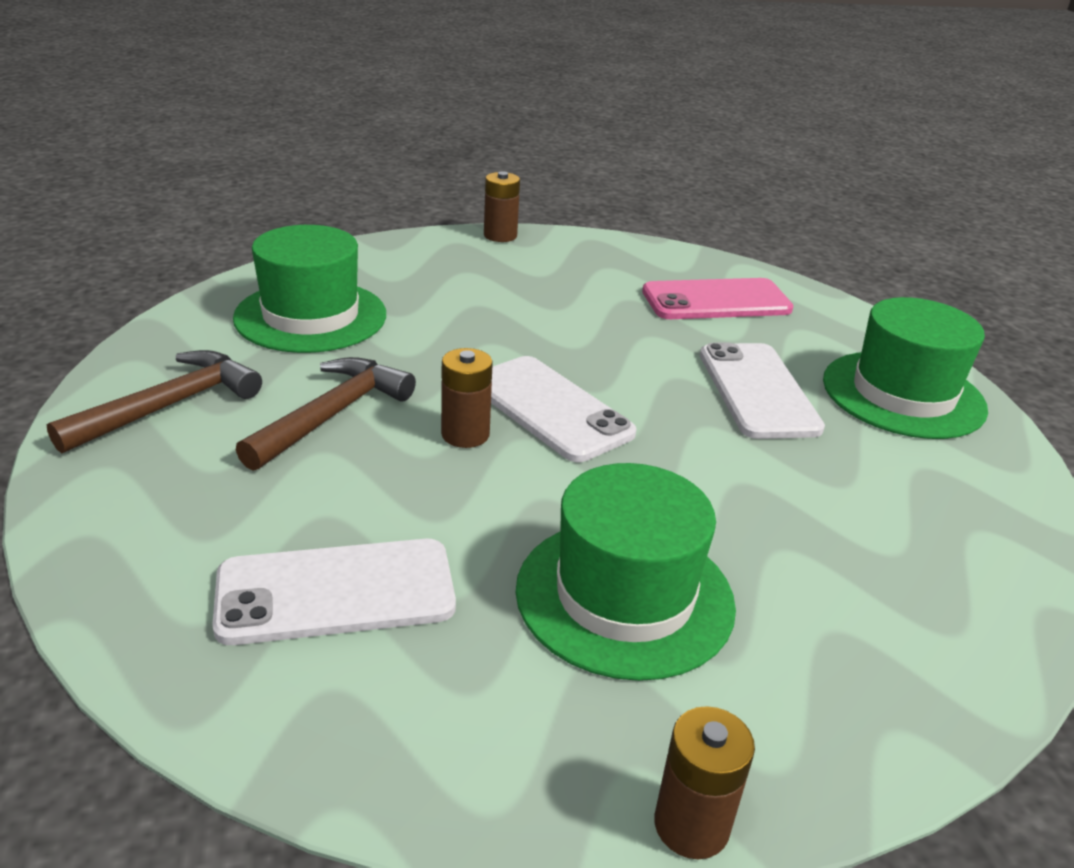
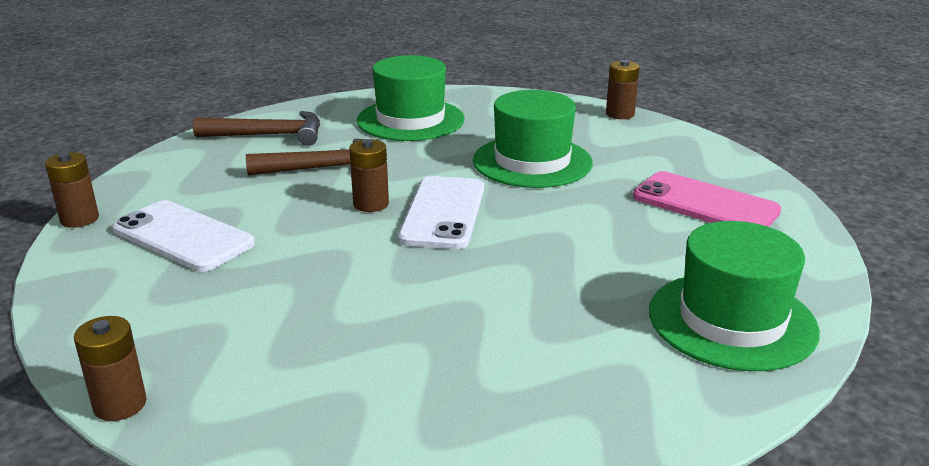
camera: 50 degrees right, 5 degrees down
(129, 660) = (79, 219): none -> brown battery
(624, 596) = (289, 310): green hat -> green hat (532, 162)
(758, 391) = (607, 264): white phone -> none

